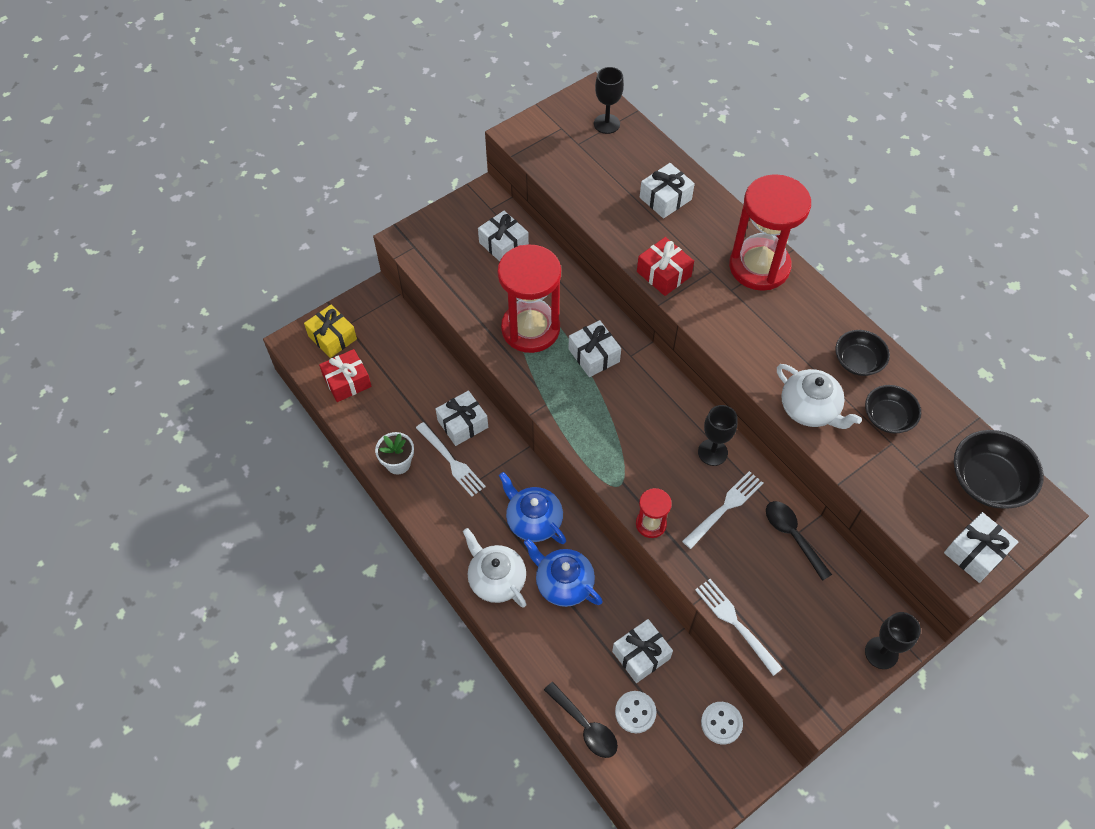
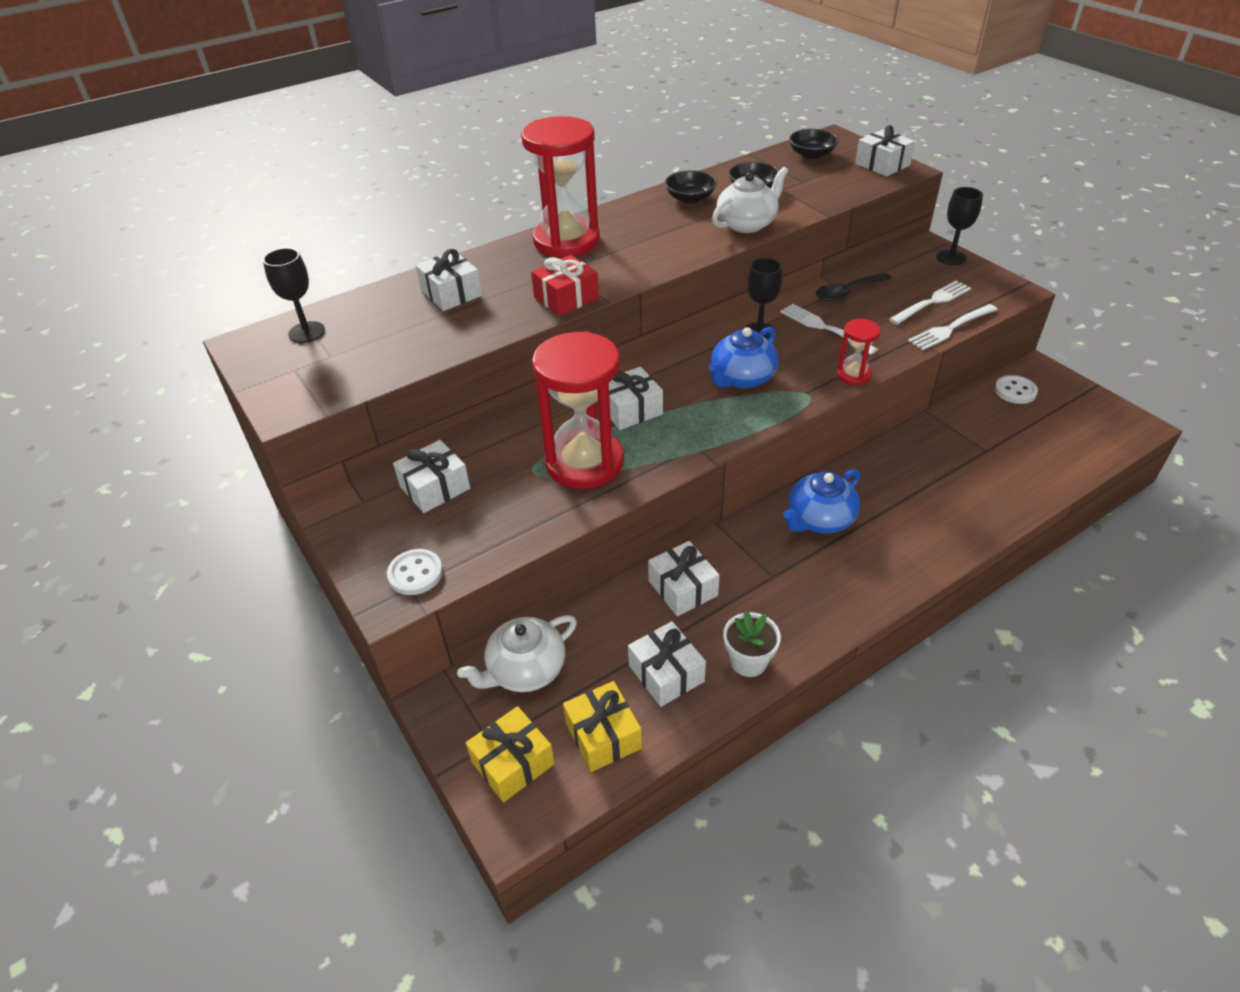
camera: 85 degrees left, 15 degrees down
(347, 381) = (603, 735): red gift -> yellow gift
(451, 461) = (742, 600): white fork -> white fork (932, 302)
(496, 579) = (905, 554): white teapot -> white teapot (525, 670)
(563, 583) = (896, 495): blue teapot -> blue teapot (742, 378)
(585, 726) = (1057, 482): black spoon -> none
(635, 712) = (1027, 445): white button -> white button (415, 573)
(641, 655) = (963, 439): white gift -> white gift (666, 673)
(988, 481) = (811, 154): black bowl -> black bowl, size x0.66

